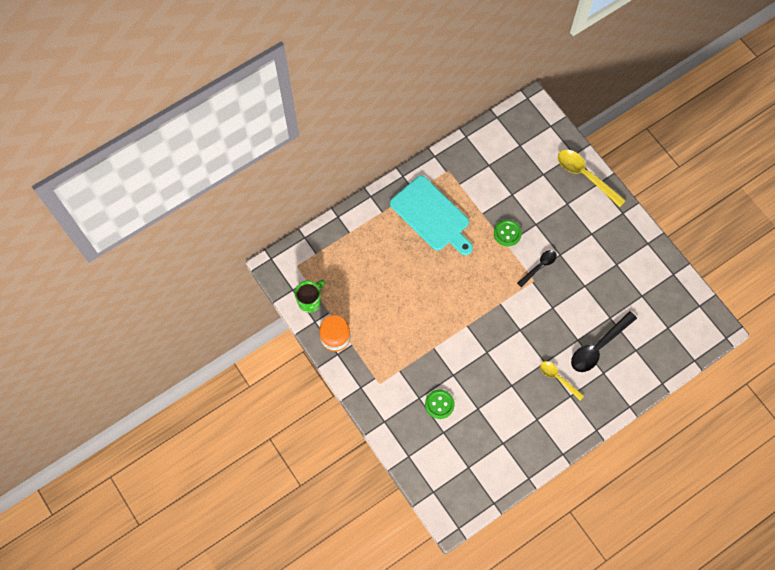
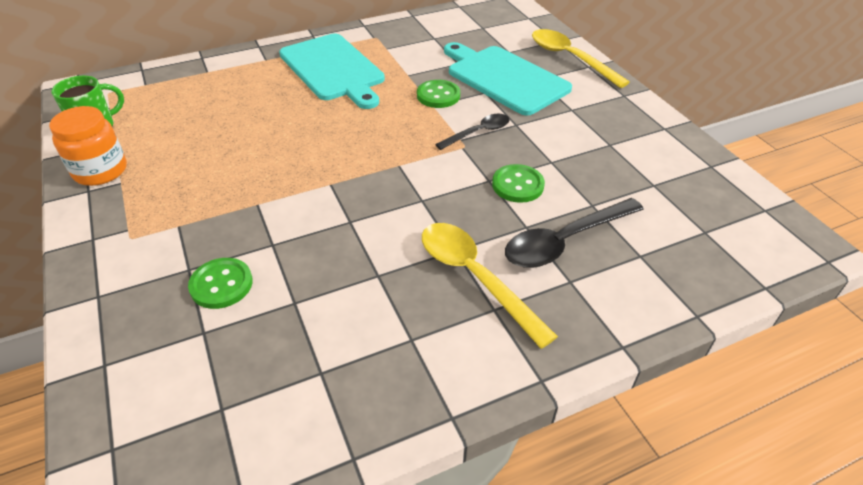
camera: 10 degrees right, 25 degrees down
(545, 206) = (504, 78): none -> turquoise cutting board
(558, 378) = (474, 277): yellow spoon -> yellow spoon, size x1.65
(569, 309) = (517, 185): none -> green button

